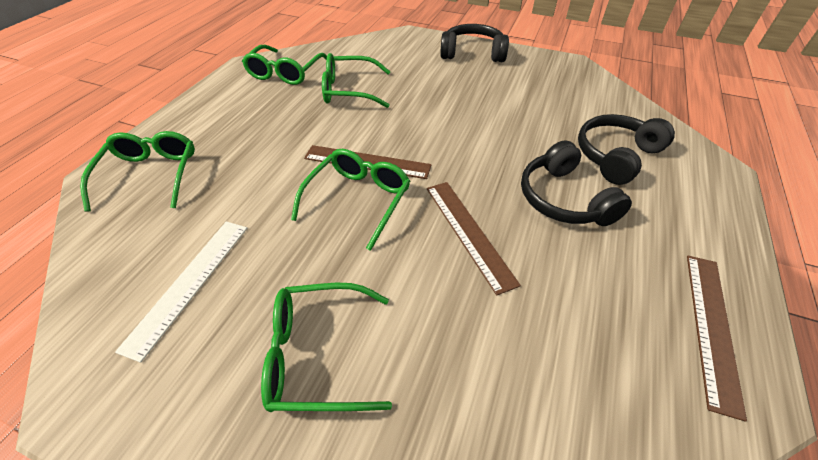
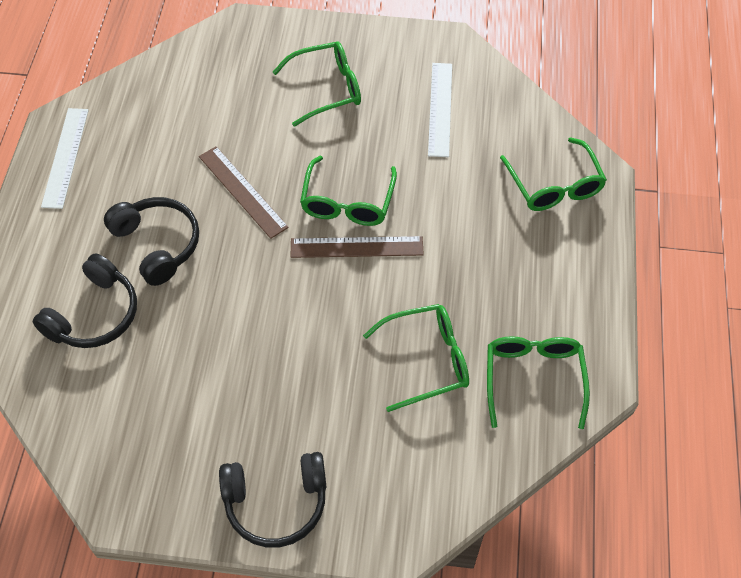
camera: 165 degrees right, 10 degrees up
(712, 327) = (65, 157): brown ruler -> white ruler

